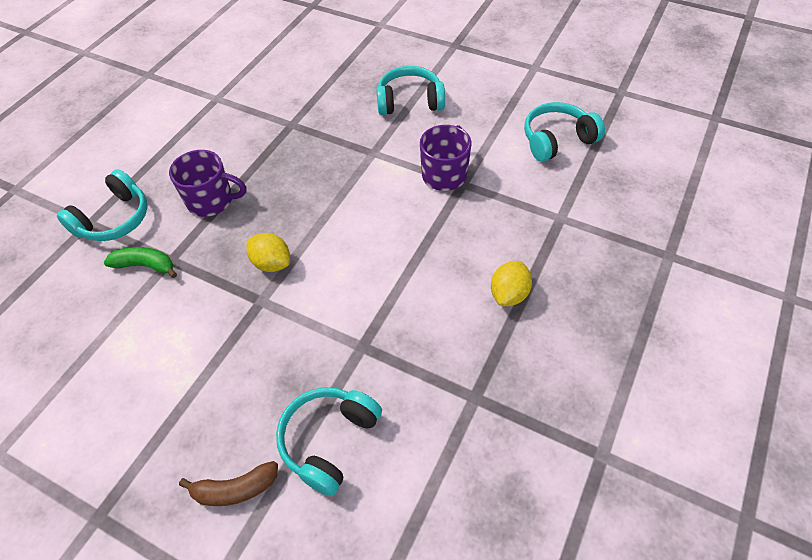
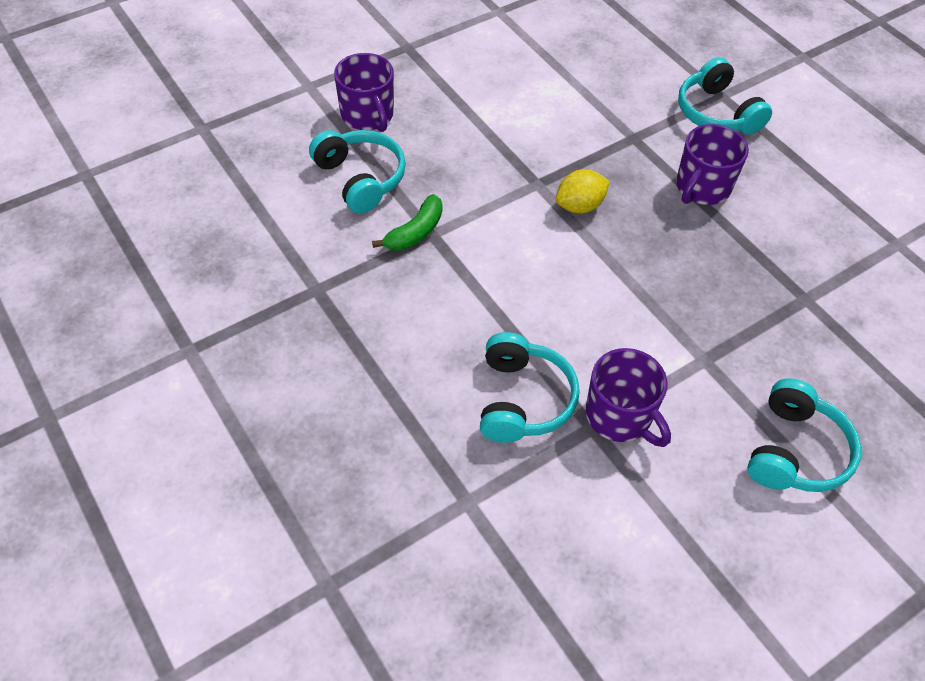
camera: 115 degrees right, 0 degrees up
(145, 265) = (637, 120): green banana -> green banana (415, 232)
(235, 489) = (368, 115): brown banana -> purple mug
(509, 294) = (400, 379): yellow lemon -> none
(557, 140) = (609, 597): turquoise headphones -> turquoise headphones (522, 399)

